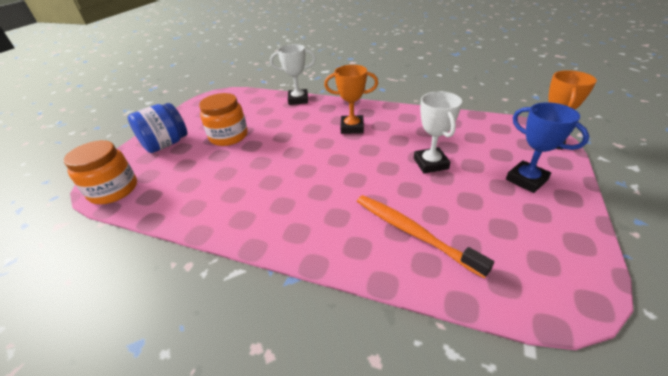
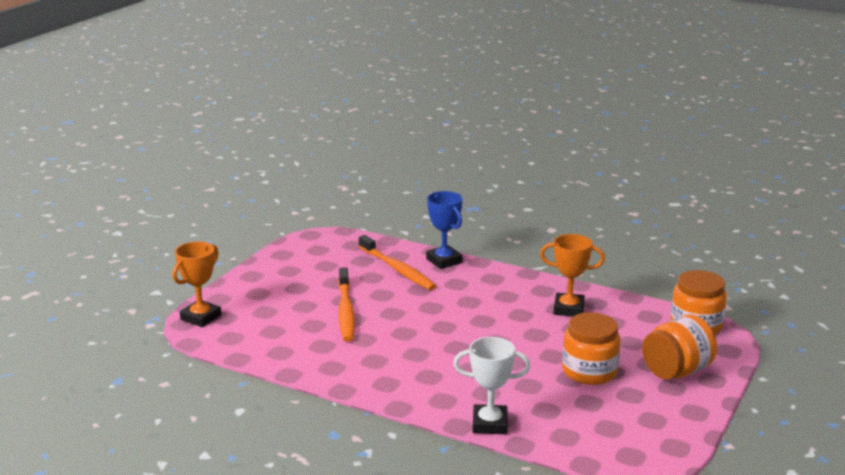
camera: 175 degrees left, 15 degrees down
(166, 144) = (676, 371): blue jar -> orange jar
(352, 127) = (414, 362): orange trophy -> orange trophy (568, 309)
(430, 163) = (345, 311): white trophy -> orange toothbrush
(526, 180) = (269, 289): blue trophy -> blue trophy (444, 261)

